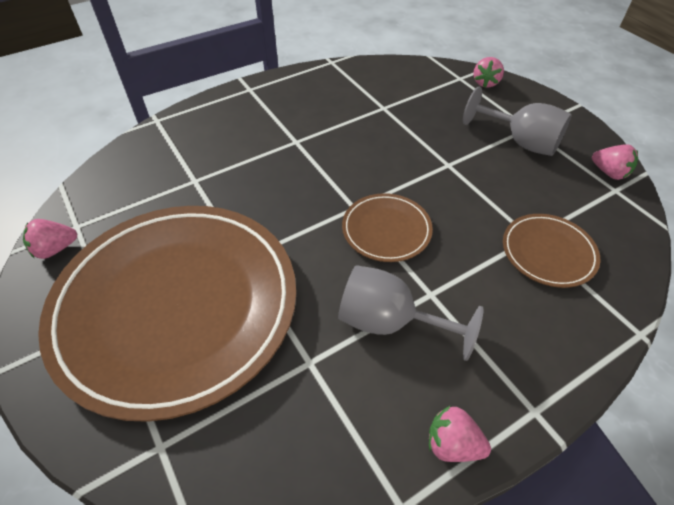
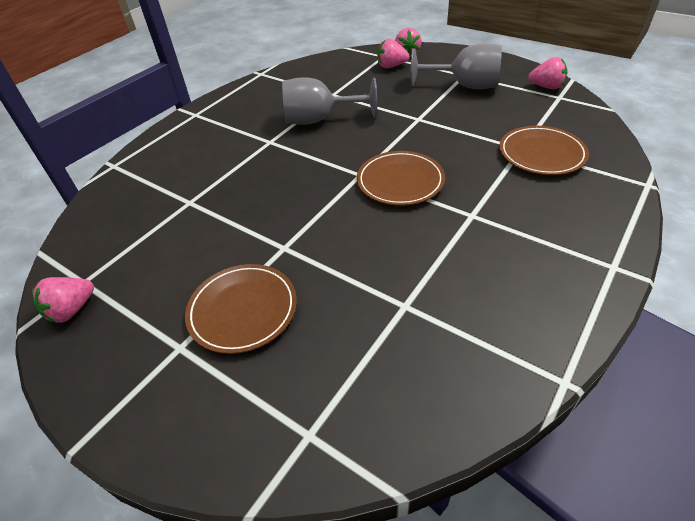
camera: 20 degrees left, 5 degrees down
(176, 306) = (243, 310): brown plate -> brown plate, size x0.42
(389, 322) = (452, 248): grey goblet -> grey goblet (319, 120)
(452, 444) = (569, 316): pink strawberry -> pink strawberry (391, 66)

